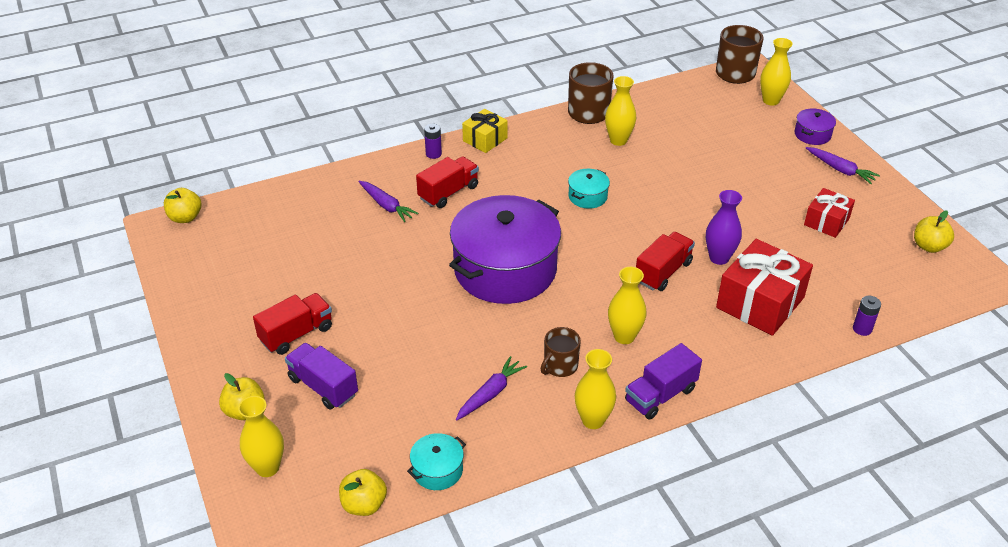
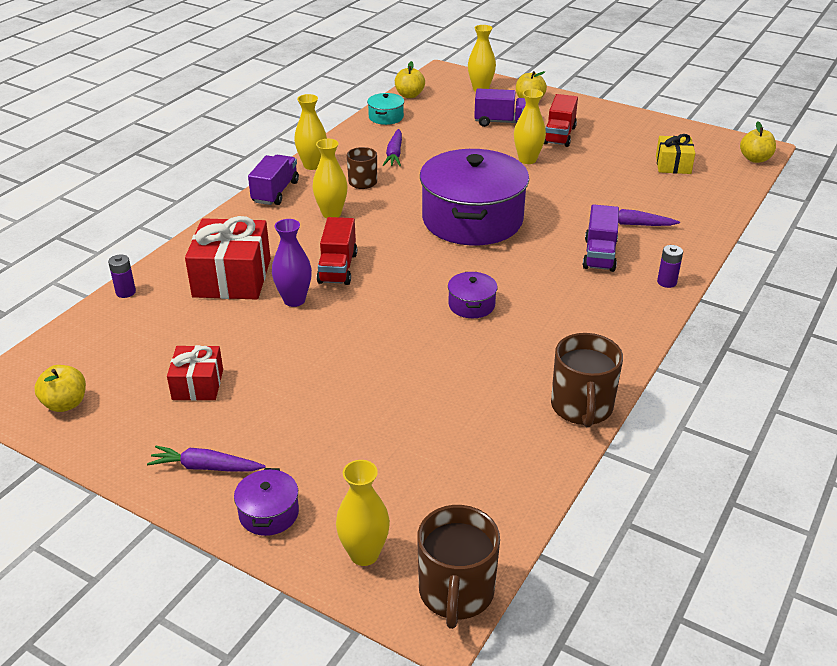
camera: 145 degrees right, 5 degrees down
(448, 193) = (599, 255): red truck -> purple truck
(485, 139) = (643, 318): yellow gift -> yellow gift (673, 165)
(587, 196) = (471, 305): turquoise pot -> purple pot
(618, 140) = (507, 383): yellow vase -> yellow vase (527, 160)

